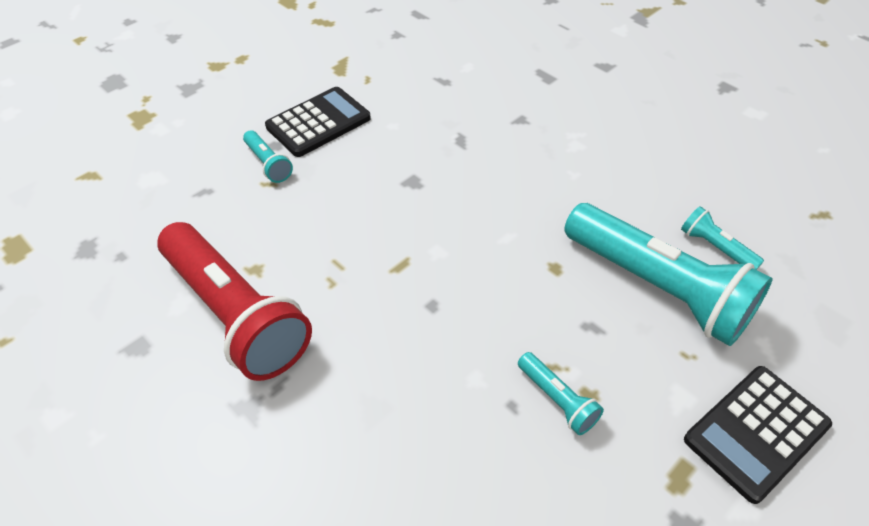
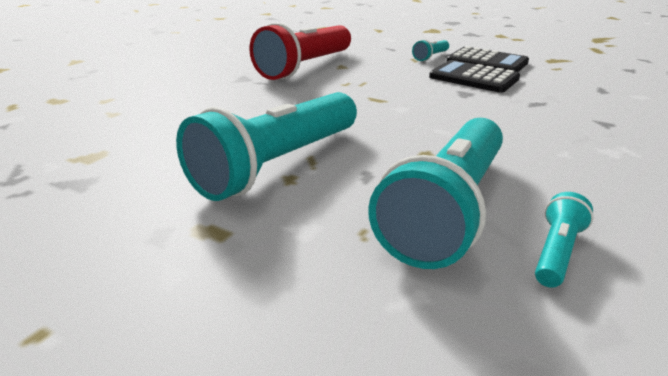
camera: 75 degrees right, 20 degrees down
(557, 400) = (278, 164): turquoise flashlight -> turquoise flashlight, size x2.32
(756, 432) = (273, 285): black calculator -> black calculator (473, 78)

